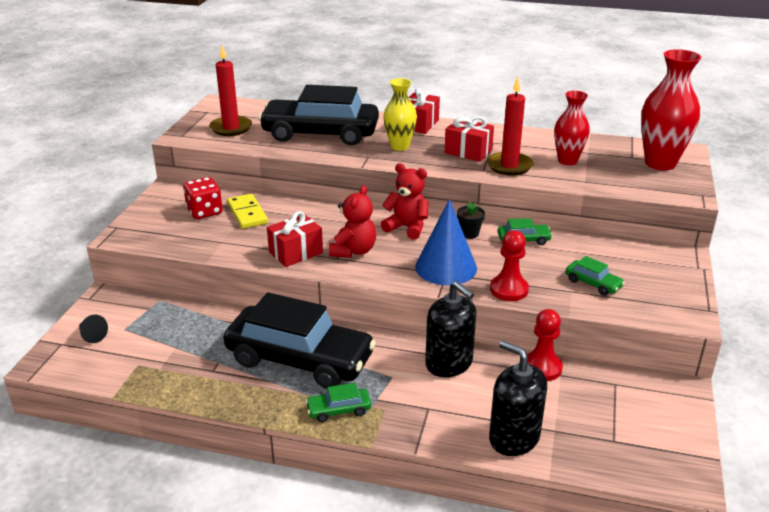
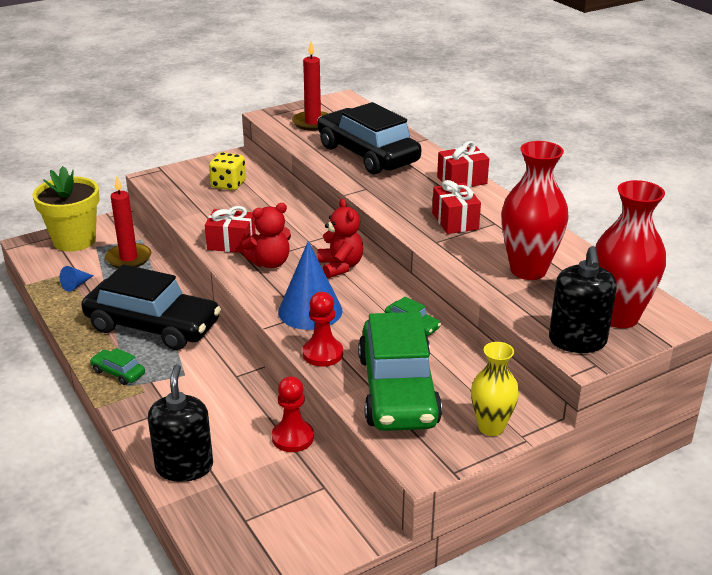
camera: 45 degrees right, 0 degrees up
(92, 335) = (74, 240): black cone -> yellow flower pot
(167, 369) = (76, 285): none -> blue cone
(204, 211) = (228, 184): red dice -> yellow dice
(247, 213) = (252, 199): yellow domino -> none
(299, 359) = (153, 326): black car -> black car turned 45 degrees counterclockwise
(399, 146) = (407, 191): yellow vase -> yellow vase (491, 427)
(449, 363) = (236, 390): black soap dispenser -> black soap dispenser (577, 341)
(469, 233) = (378, 296): black flower pot -> none
(509, 166) = (464, 249): red candle -> red candle (128, 258)
(567, 161) = (528, 270): red vase -> red vase, size x1.58
(593, 283) = (397, 390): green car -> green car, size x2.49

